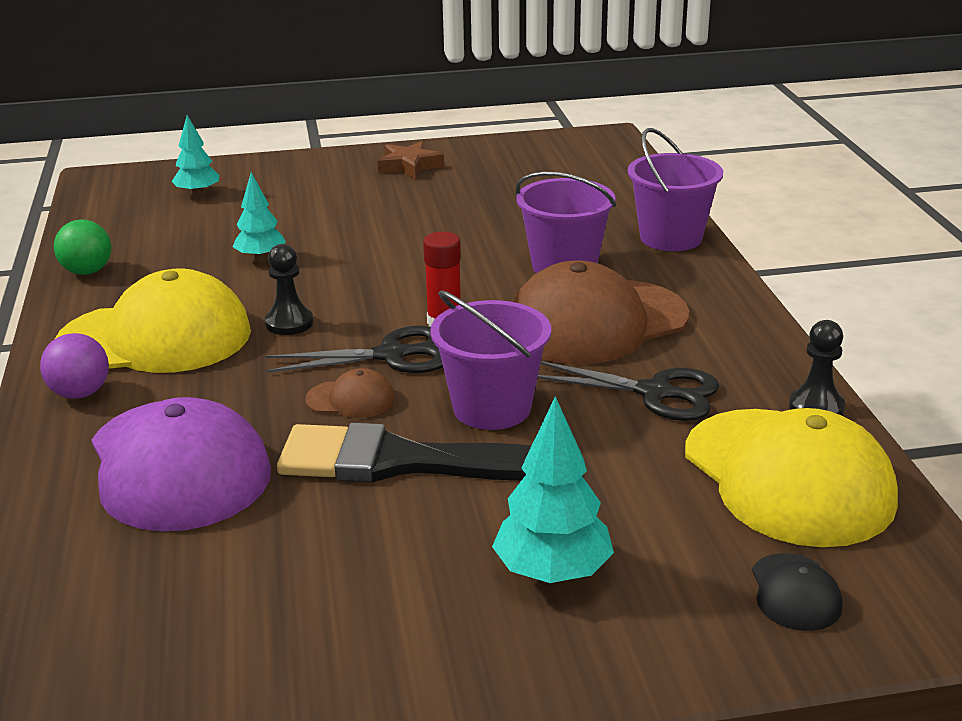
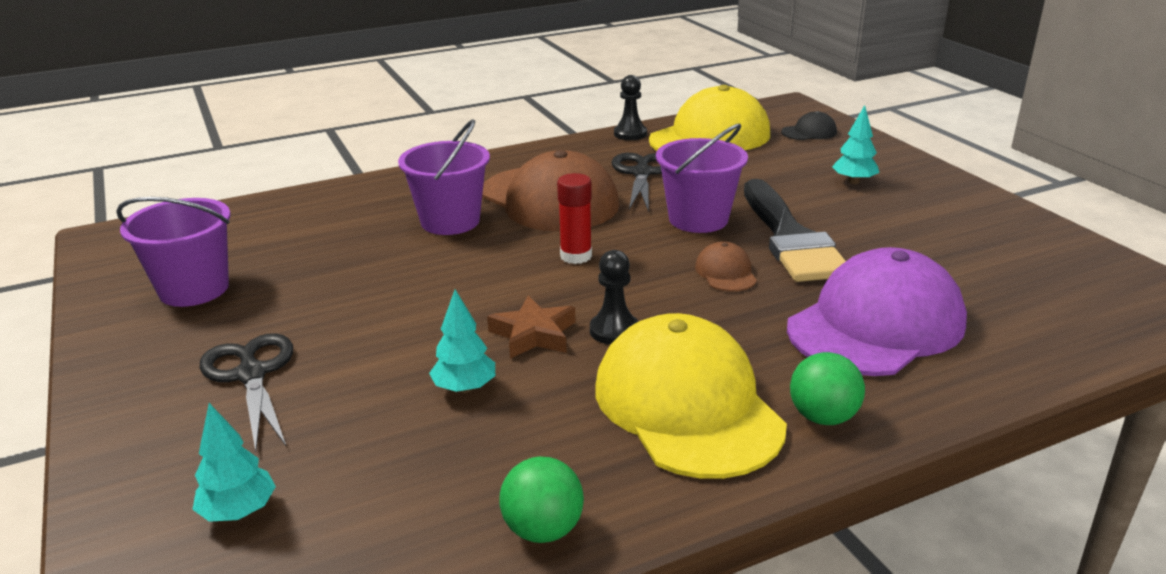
camera: 105 degrees left, 0 degrees up
(80, 393) = (823, 417): purple ball -> green ball
(391, 355) = (646, 269): black scissors -> black scissors (251, 375)
(409, 166) = (166, 343): brown star -> brown star (534, 334)
(552, 573) = (853, 181): turquoise tree -> turquoise tree, size x0.66
(671, 238) = (383, 187): purple bucket -> purple bucket (194, 289)

